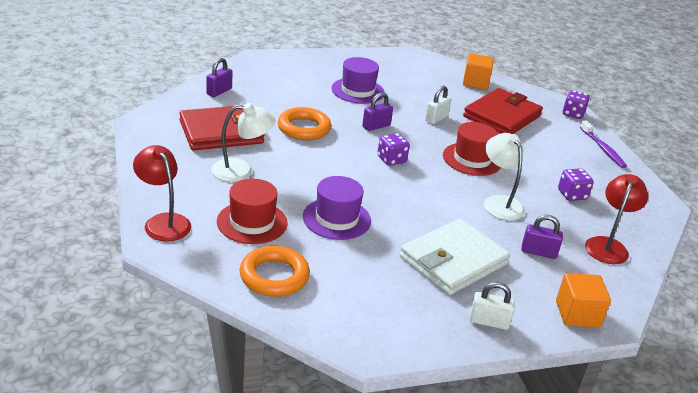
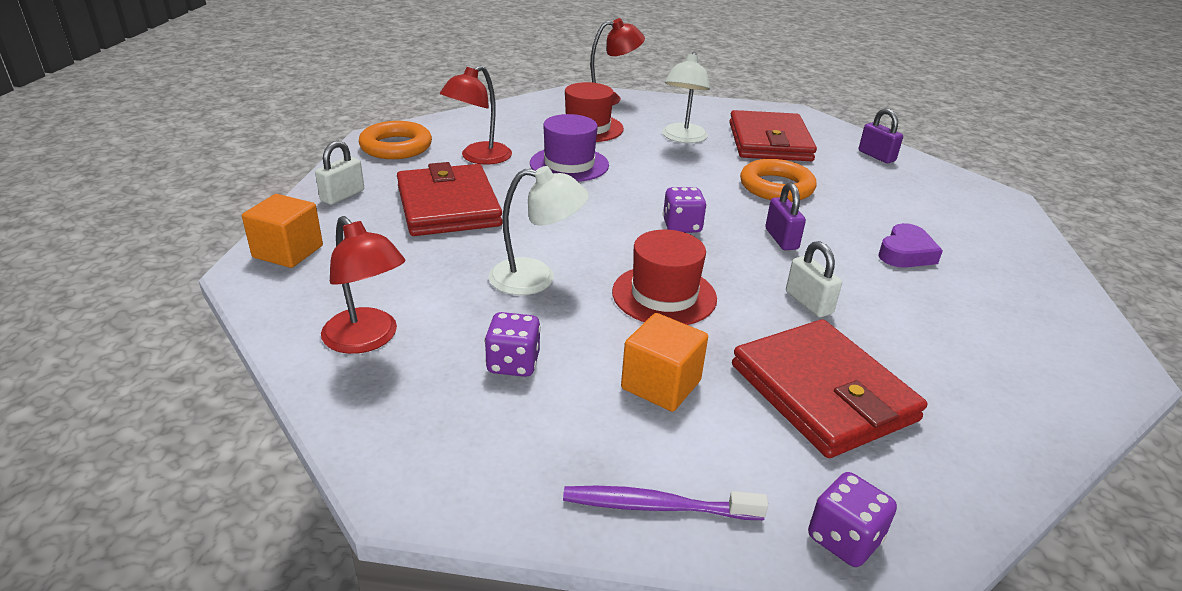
camera: 115 degrees right, 0 degrees up
(274, 276) = (502, 122): orange ring -> orange ring (396, 147)
(358, 91) = (905, 253): purple hat -> purple heart
(362, 269) = (479, 158): none -> red lamp
(453, 261) = (448, 206): white wallet -> red wallet
(475, 82) = (993, 414): orange cube -> orange cube (661, 384)
(538, 252) = (411, 269): purple padlock -> none

